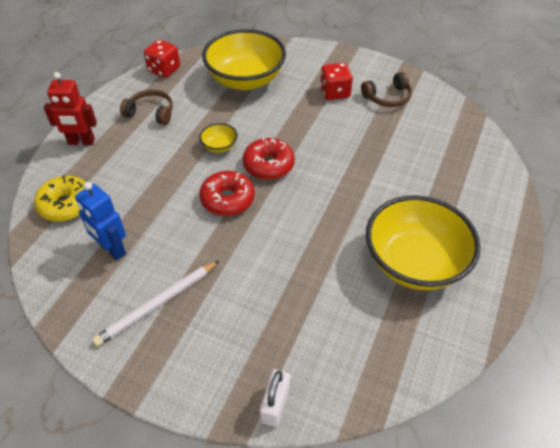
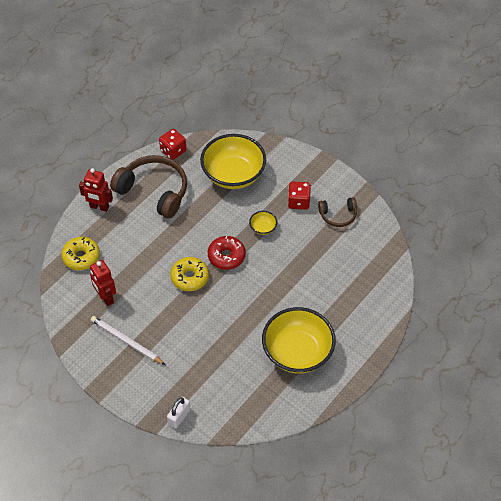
camera: 15 degrees right, 5 degrees up
(112, 249) = (105, 297): blue robot -> red robot
(151, 113) = (154, 191): brown headphones -> brown headphones, size x1.91
(157, 304) = (126, 341): white pencil -> white pencil turned 60 degrees clockwise
(219, 146) = (196, 232): yellow bowl -> yellow bowl (263, 228)
(227, 199) = (190, 277): red donut -> yellow donut

